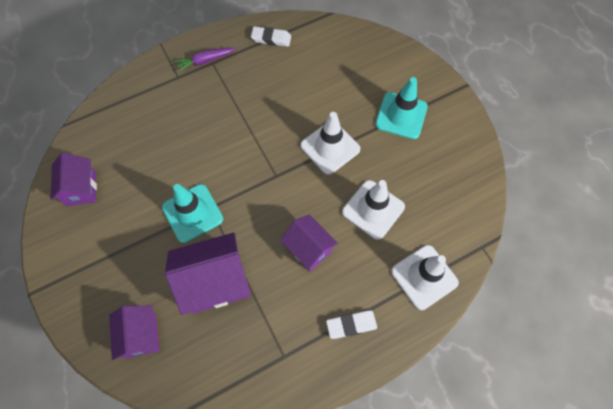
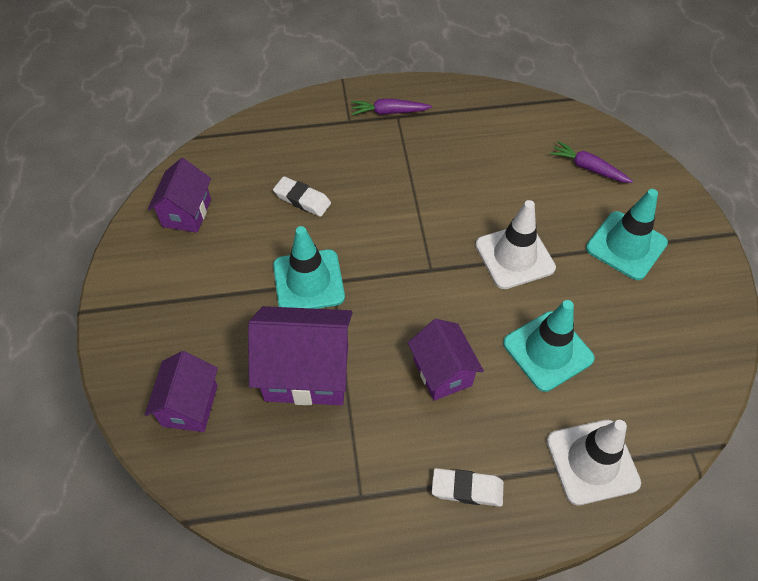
camera: 20 degrees right, 10 degrees down
(271, 39) = (482, 108): white eraser -> white eraser (302, 199)
(359, 64) = (588, 168): none -> purple carrot
(373, 209) = (547, 351): white traffic cone -> turquoise traffic cone

